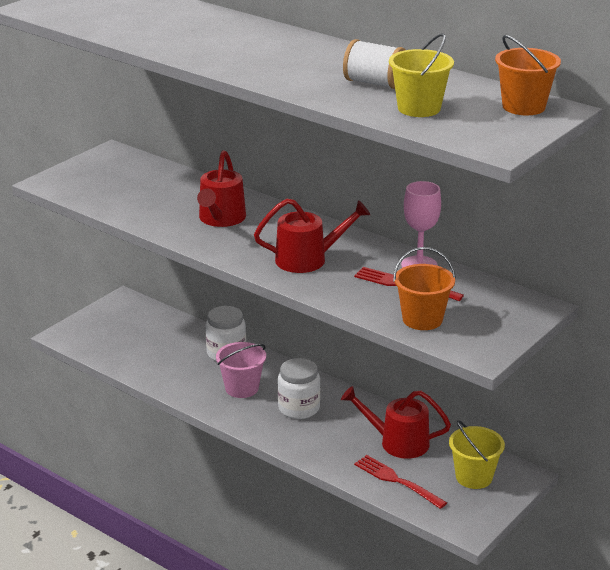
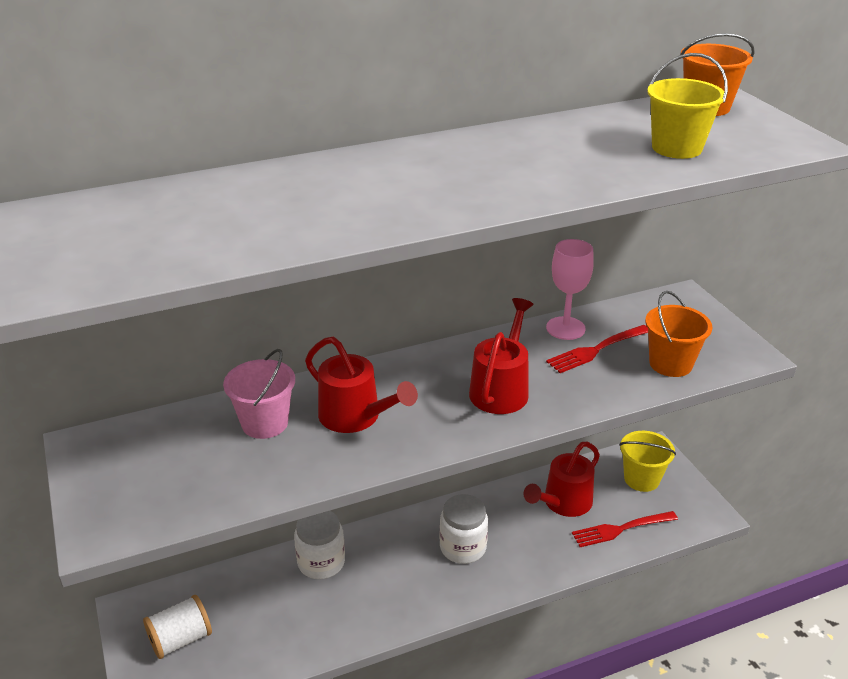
camera: 60 degrees left, 5 degrees up
(242, 388) = (395, 576): pink bucket -> pink bucket (265, 423)
(374, 83) = (587, 149): white spool -> white spool (180, 639)

